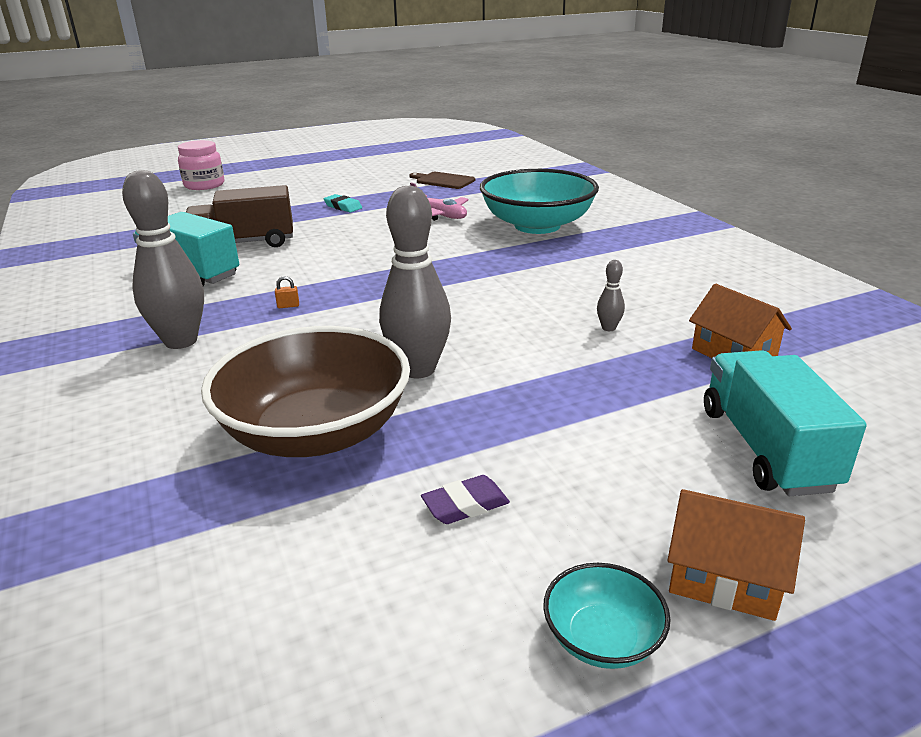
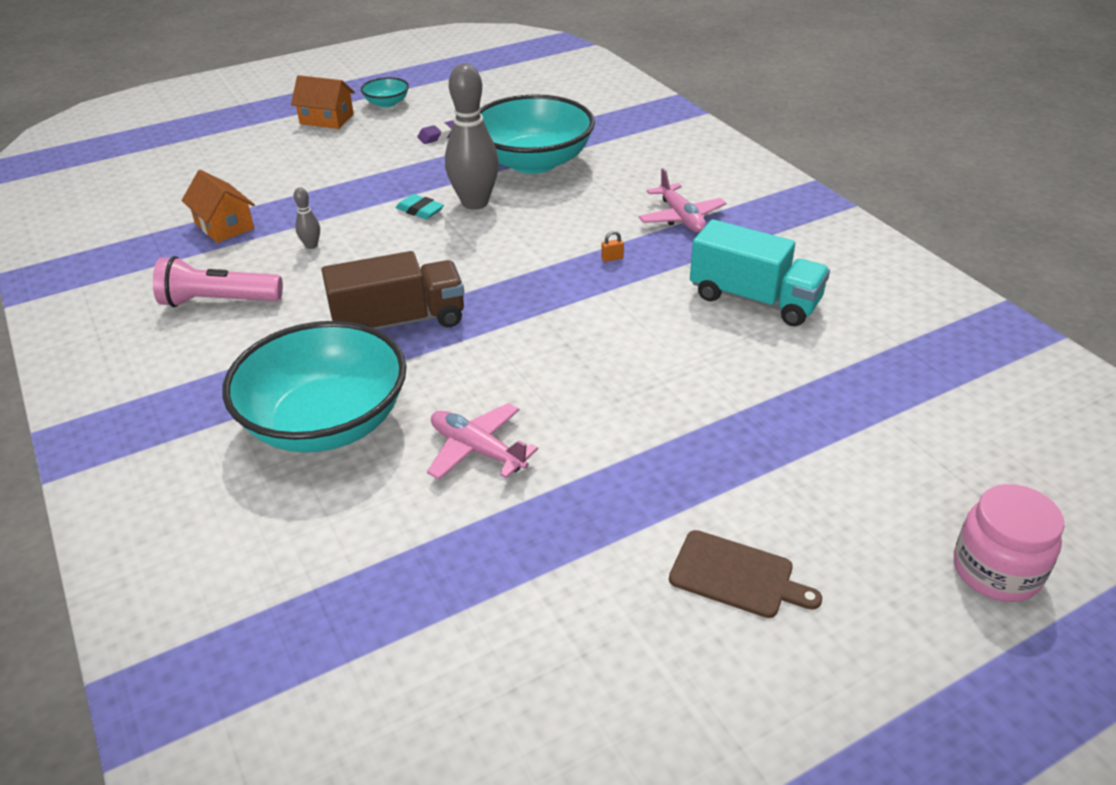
camera: 175 degrees right, 10 degrees up
(181, 341) = (681, 218): grey bowling pin -> pink plane
(244, 243) = (739, 360): brown truck -> brown truck (399, 322)
(316, 432) = (533, 162): brown bowl -> turquoise bowl
(343, 207) = (649, 476): turquoise eraser -> turquoise eraser (420, 210)
(443, 181) = (480, 611): brown cutting board -> brown cutting board (736, 576)
(670, 285) = (218, 301): none -> pink flashlight
(765, 448) = (261, 166): turquoise truck -> none

